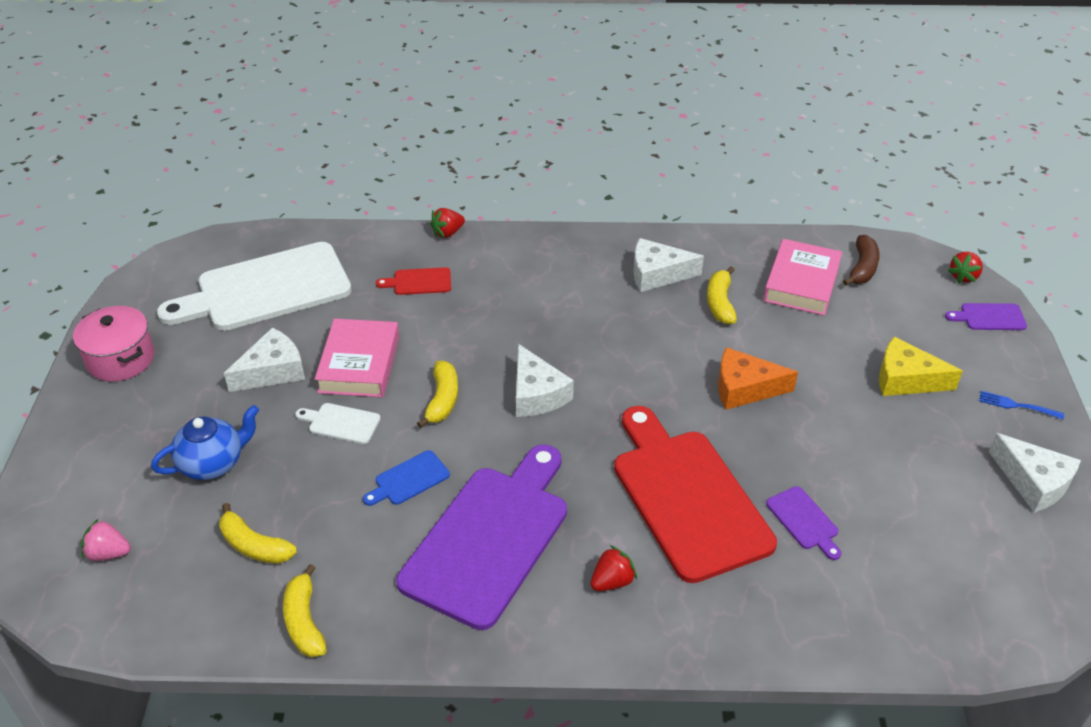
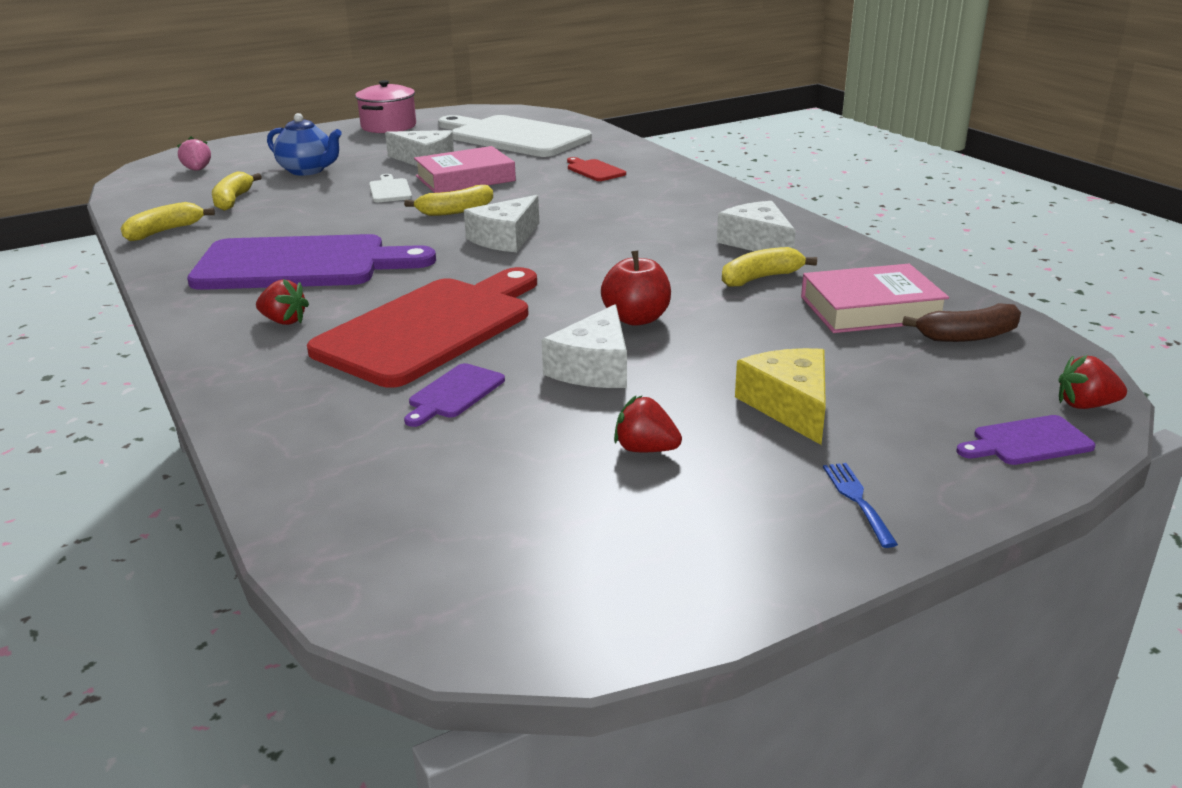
camera: 60 degrees right, 15 degrees down
(409, 479) = (346, 223): blue cutting board -> none
(447, 233) = (674, 163): red strawberry -> red strawberry (645, 449)
(745, 388) = (636, 319): orange cheese -> red apple
(989, 317) = (1027, 442): purple cutting board -> purple cutting board turned 75 degrees counterclockwise
(1033, 482) = (701, 544): white cheese -> white cheese (594, 367)

